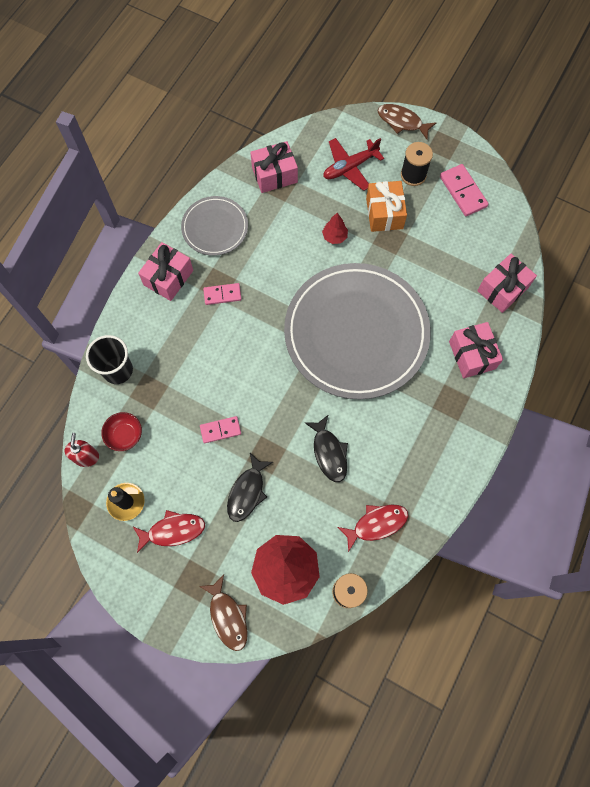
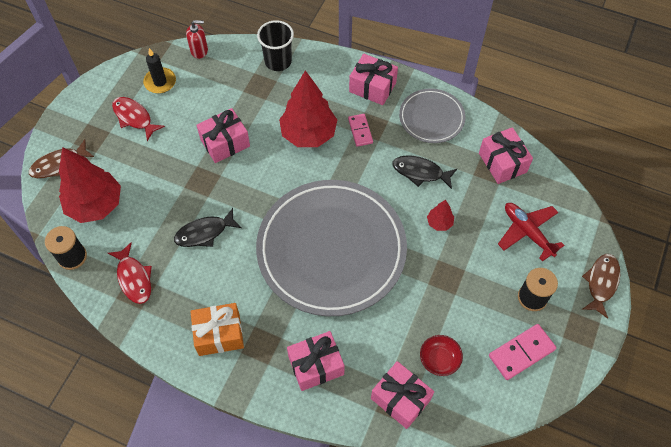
camera: 85 degrees right, 10 degrees down
(124, 435) = (219, 74): red bowl -> red bowl (439, 359)
(173, 531) = (134, 117): red fish -> red fish turned 150 degrees clockwise
(220, 345) = (308, 134): none -> red tree
(220, 430) = (225, 143): pink domino -> pink gift
(247, 492) = (167, 169): black fish -> black fish (420, 172)
(384, 213) = (476, 269): orange gift -> orange gift (219, 334)

